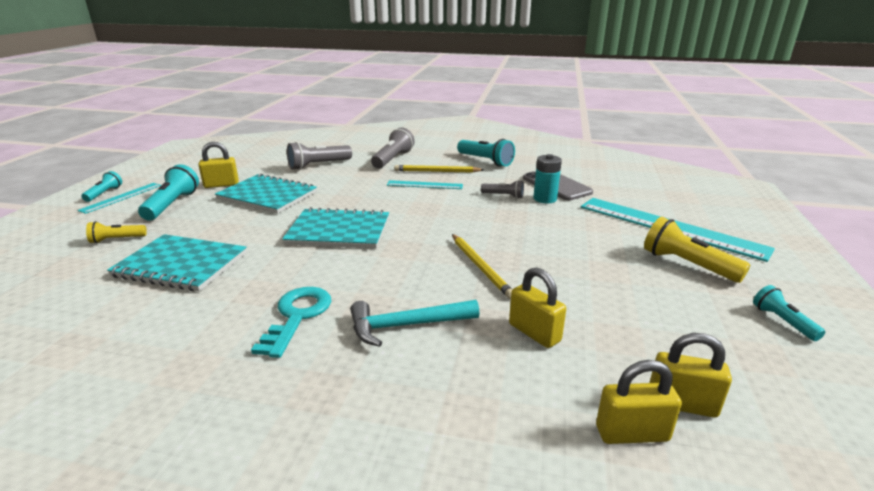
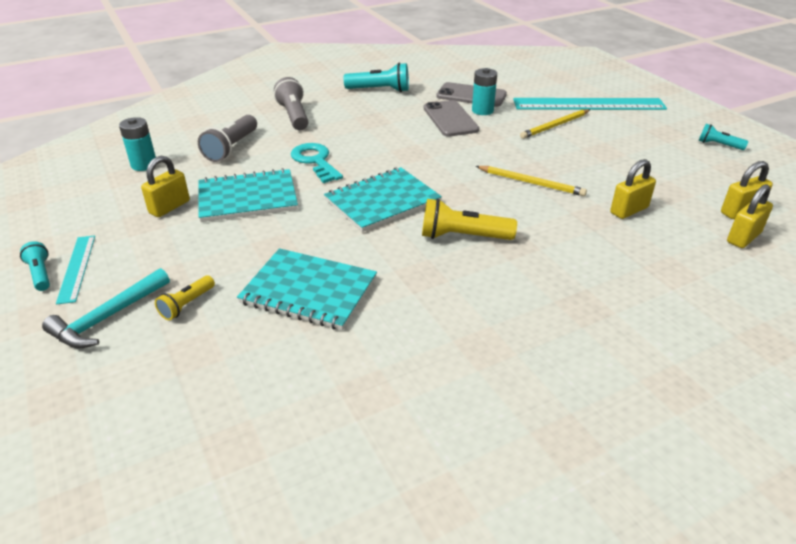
camera: 40 degrees left, 10 degrees up
(172, 205) = (162, 248): turquoise flashlight -> none
(181, 265) = (309, 291): turquoise notebook -> turquoise notebook turned 45 degrees clockwise
(257, 159) = (144, 165): none -> turquoise battery
(297, 316) = (483, 276): turquoise key -> turquoise key (315, 161)
(406, 326) = (558, 244): turquoise hammer -> turquoise hammer (107, 318)
(424, 185) = (372, 132): turquoise ruler -> none
(437, 171) = (358, 115): yellow pencil -> yellow pencil (555, 126)
(504, 196) = (450, 119): grey flashlight -> grey phone
(534, 332) = (629, 210): yellow padlock -> yellow padlock turned 45 degrees counterclockwise
(687, 265) = (634, 128): yellow flashlight -> yellow flashlight (463, 236)

